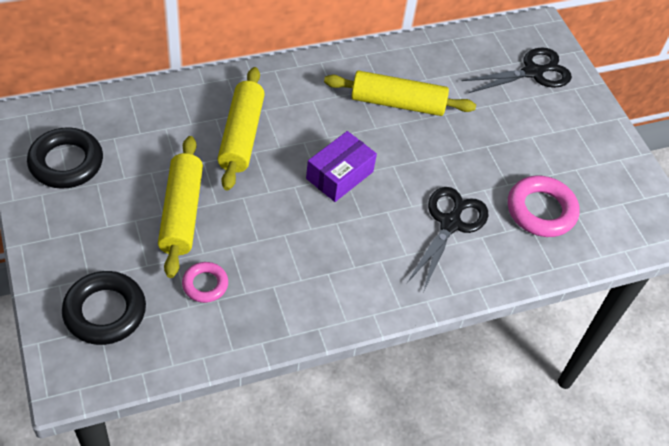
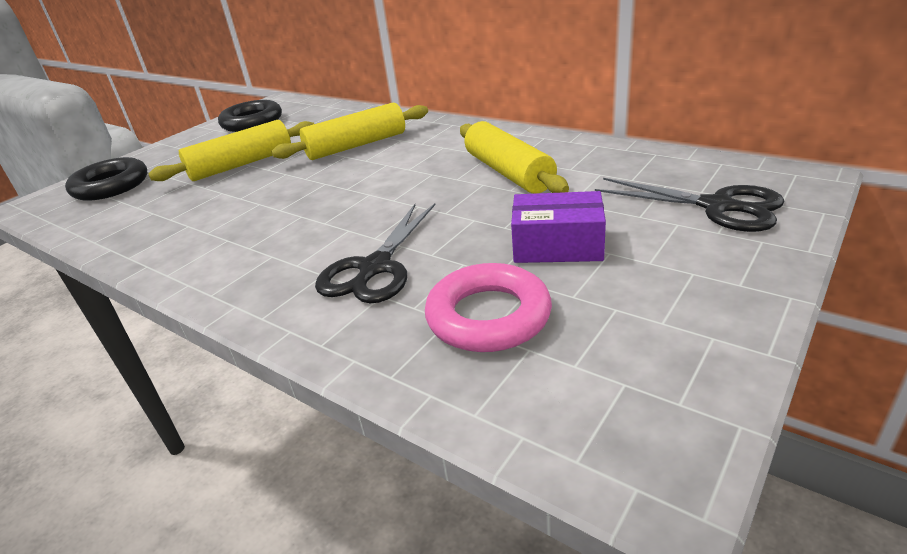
camera: 65 degrees right, 20 degrees down
(205, 284) = (167, 202): pink ring -> none
(339, 175) = (366, 192): purple box -> purple box (557, 245)
(450, 224) = (375, 268): black scissors -> black scissors turned 120 degrees clockwise

